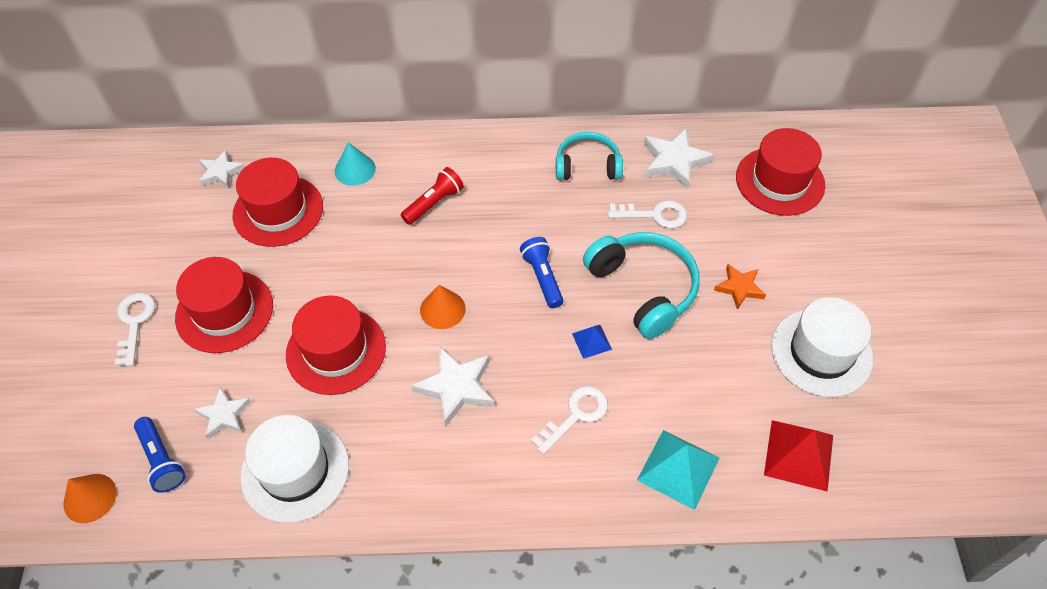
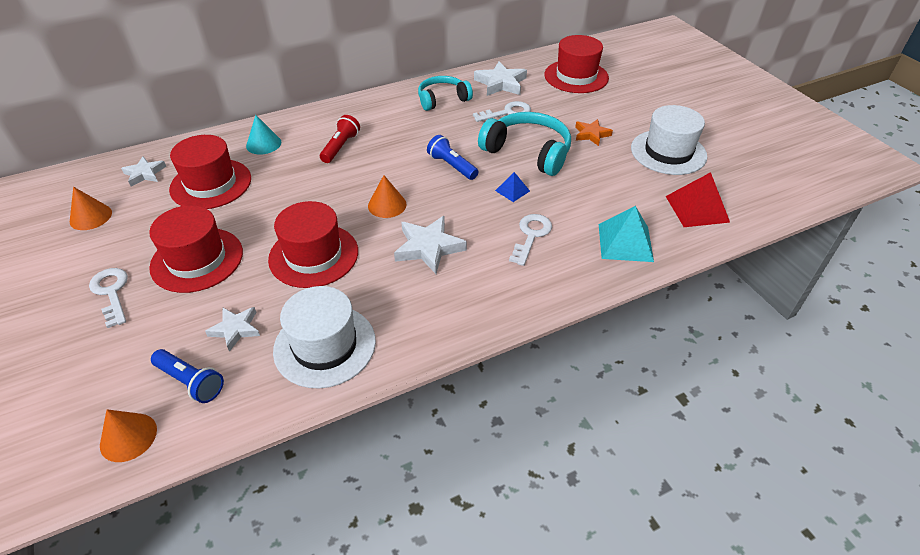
camera: 25 degrees left, 10 degrees down
(150, 215) = (90, 217): none -> orange cone

